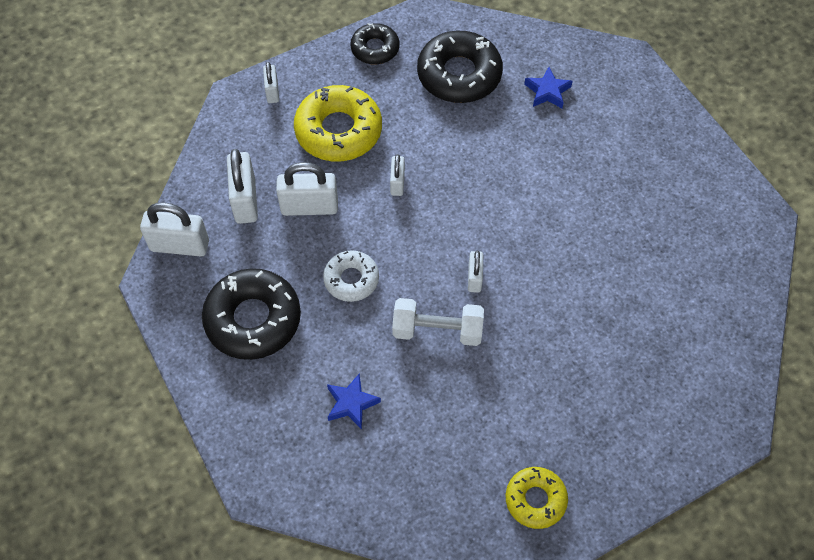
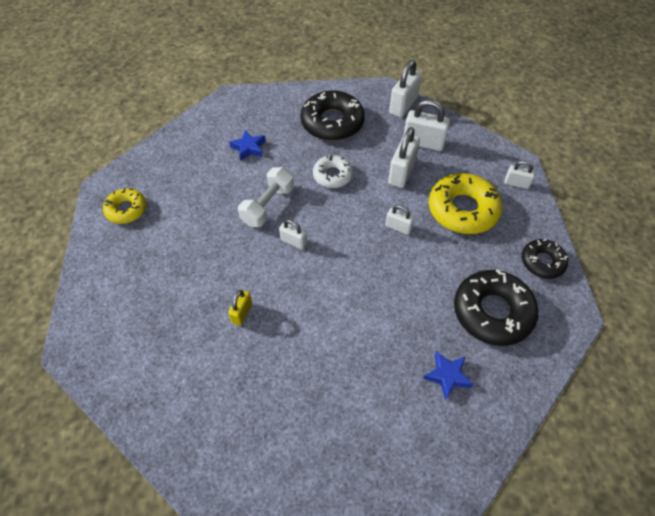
camera: 115 degrees right, 5 degrees down
(591, 286) = (242, 313): none -> yellow padlock

